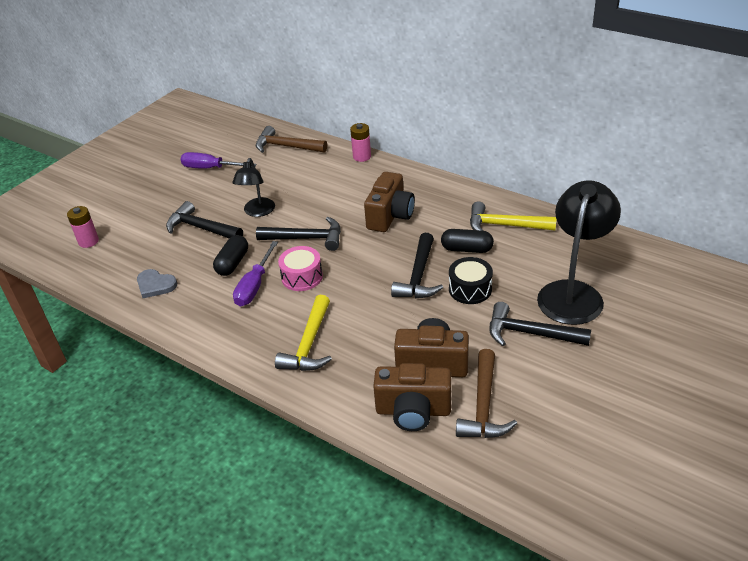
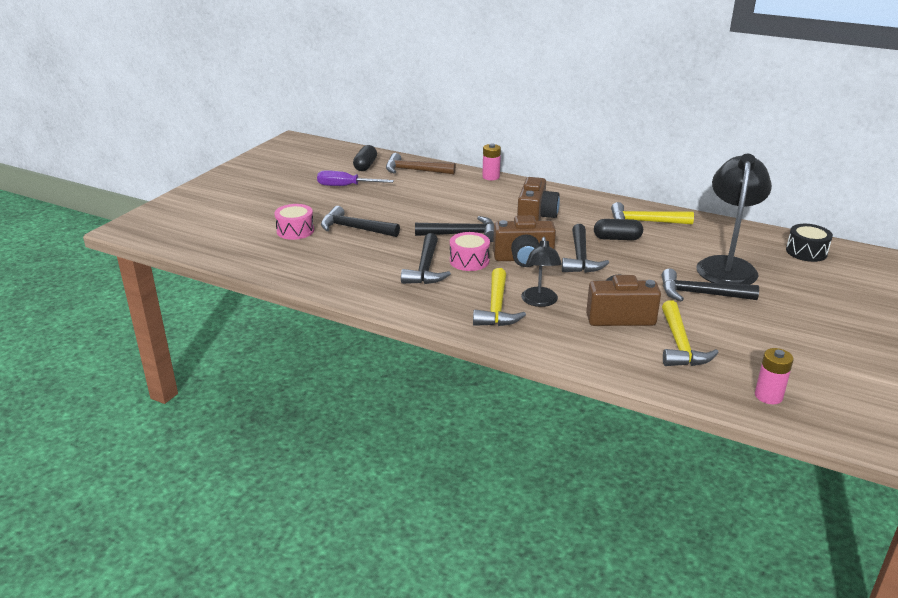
camera: 10 degrees left, 10 degrees down
(88, 241) = (243, 240): pink battery -> pink battery (768, 396)
(142, 230) = (295, 231): none -> pink drum
(155, 285) = (325, 270): grey heart -> none
(232, 263) = (397, 253): black capsule -> black capsule (365, 166)
(254, 286) = (425, 268): purple screwdriver -> black hammer
(257, 212) = (406, 216): black lamp -> black lamp (540, 302)
(413, 411) = (616, 351): brown camera -> brown camera (523, 259)
(470, 289) = (632, 265): black drum -> black drum (806, 252)
(483, 405) = (680, 344): brown hammer -> yellow hammer

